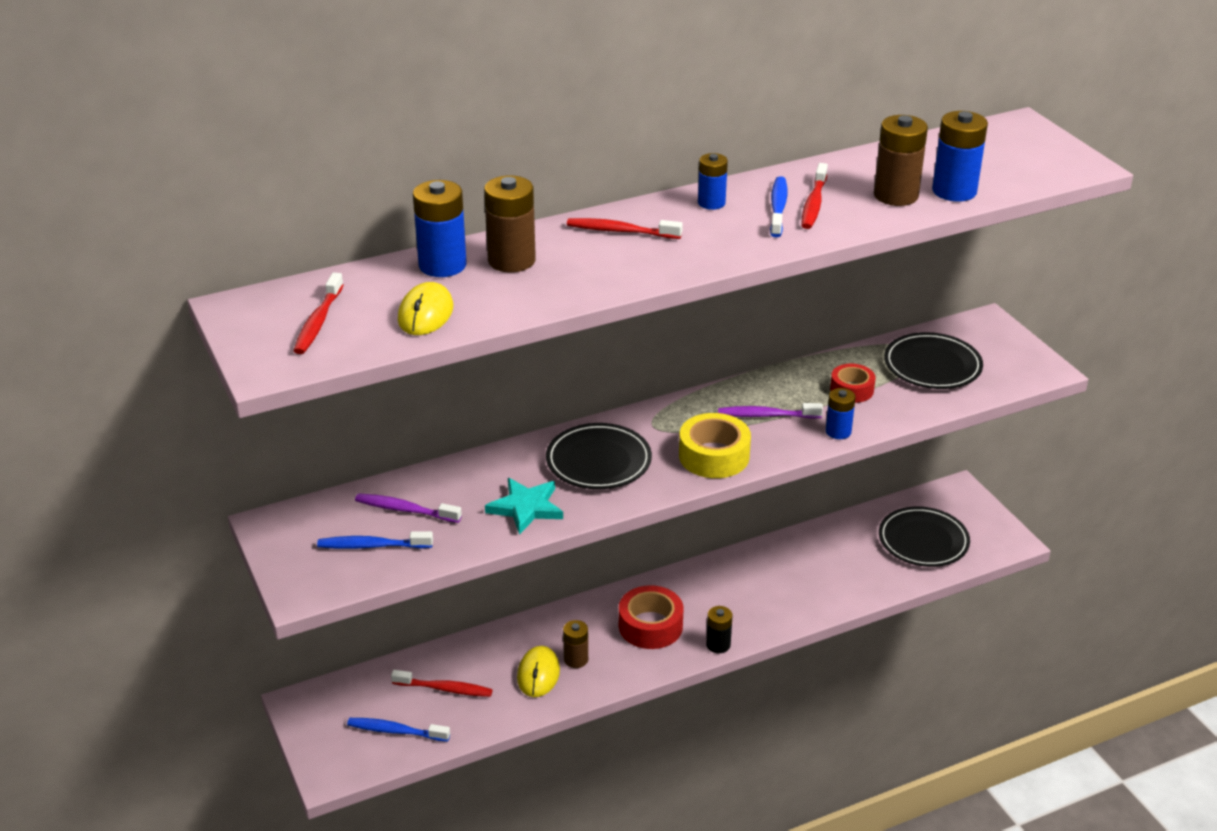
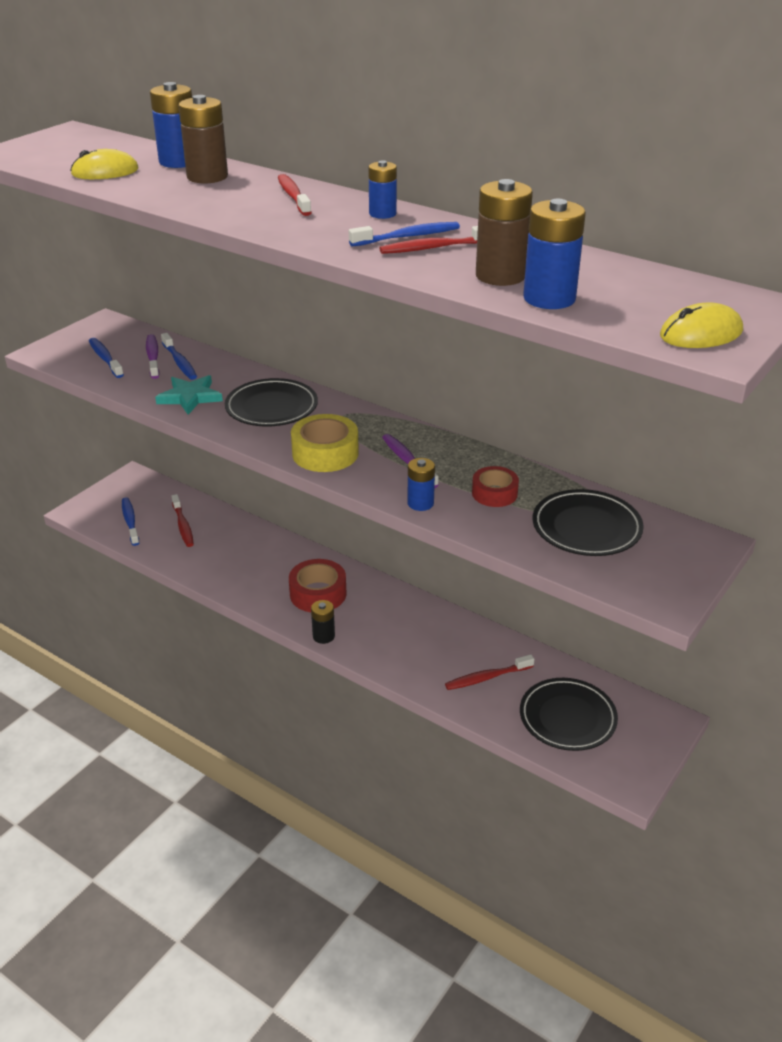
camera: 60 degrees right, 0 degrees up
(318, 322) = (69, 151): red toothbrush -> red toothbrush (487, 677)
(438, 494) = (180, 362): none -> blue toothbrush
(538, 674) = (226, 560): yellow mouse -> yellow mouse (701, 334)
(576, 659) = (253, 571): brown battery -> none

